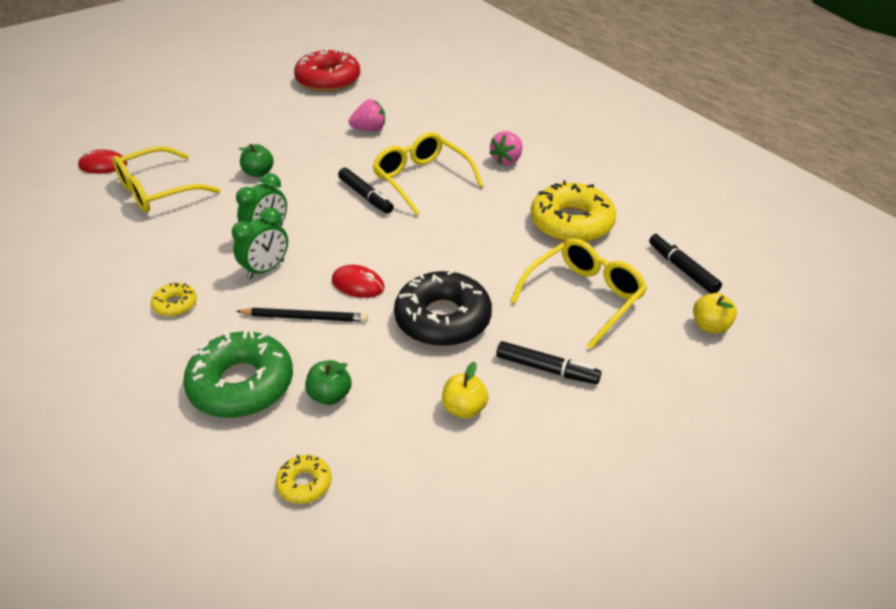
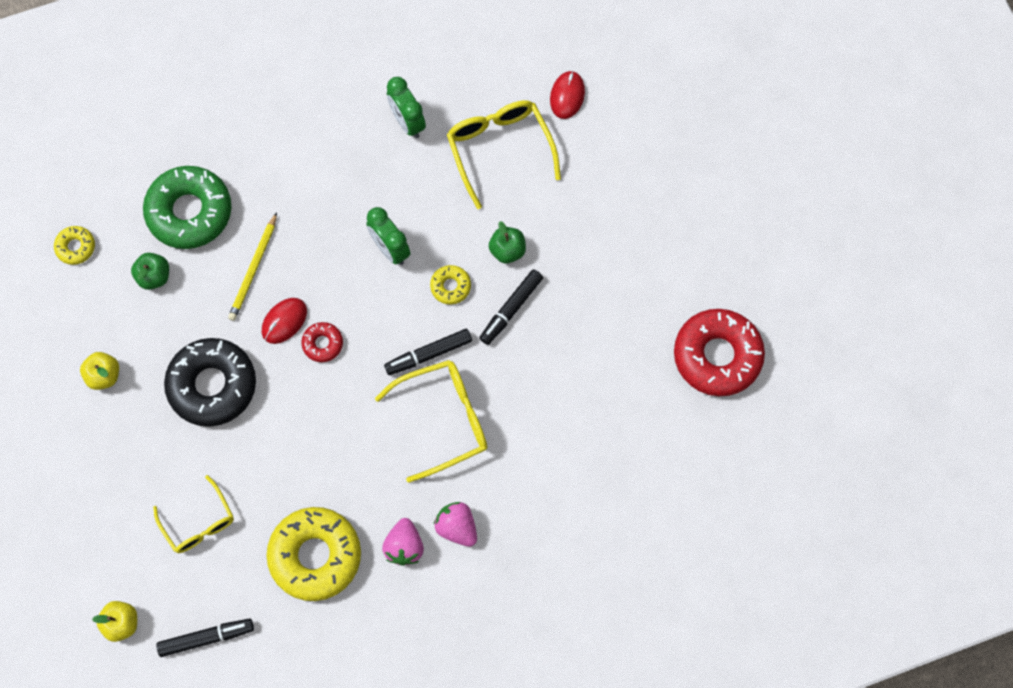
camera: 105 degrees right, 30 degrees up
(175, 304) = (307, 164): yellow donut -> yellow donut (450, 286)
(266, 269) = (333, 243): green clock -> green clock (407, 122)
(304, 317) = (254, 269): black pencil -> yellow pencil
(369, 129) = (571, 384): pink strawberry -> pink strawberry (404, 546)
(374, 256) = (322, 344): none -> red donut
(547, 369) = (122, 455): black marker -> black marker (511, 309)
(584, 297) = (199, 522): yellow glasses -> yellow glasses, size x0.65

